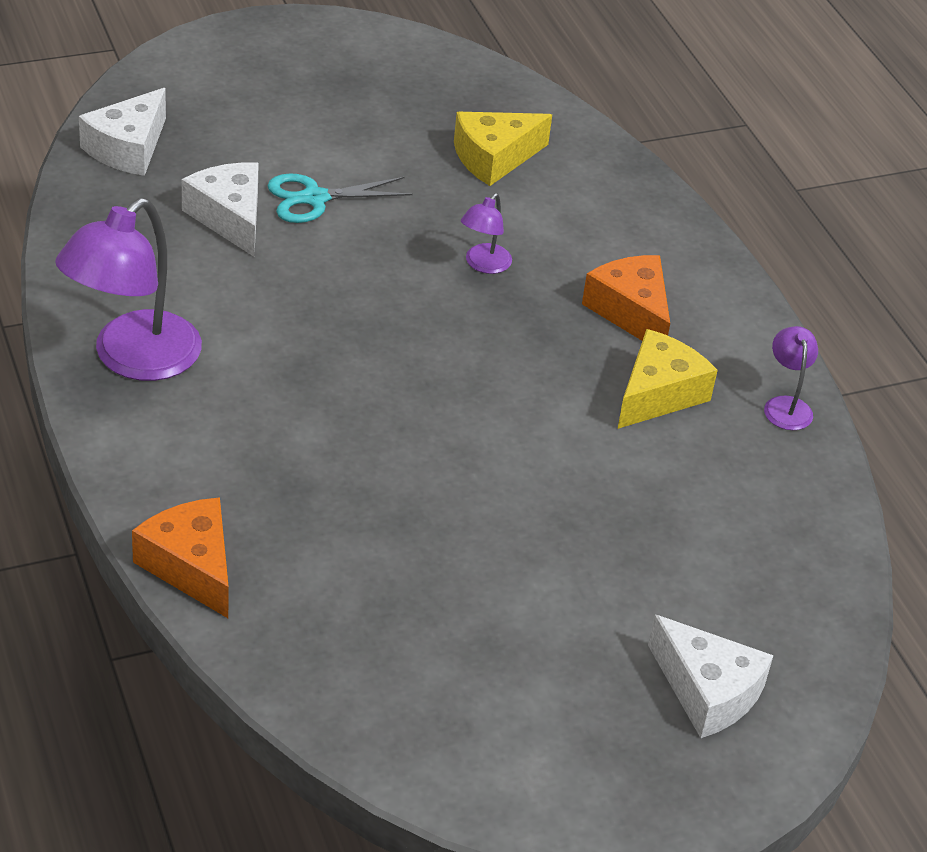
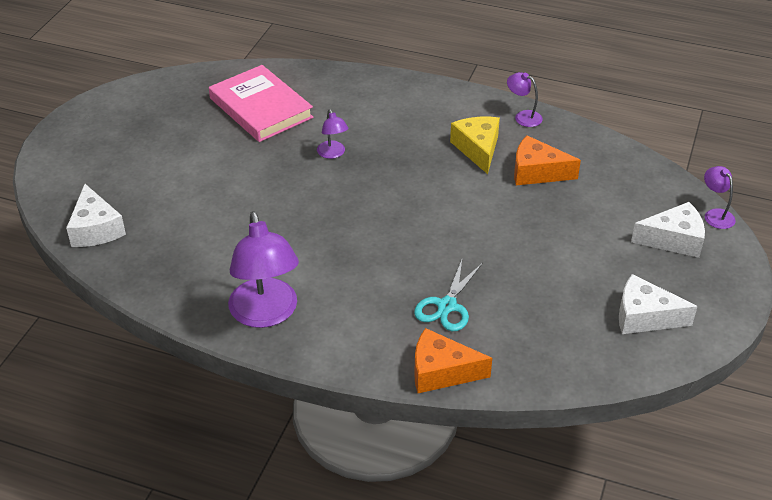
camera: 45 degrees left, 0 degrees up
(230, 218) = (197, 220): white cheese -> white cheese (644, 316)
(314, 198) = (218, 183): turquoise scissors -> turquoise scissors (447, 306)
(494, 158) = (261, 108): yellow cheese -> pink book
(631, 312) = (416, 126): orange cheese -> orange cheese (537, 172)
(821, 717) = (715, 215): none -> purple lamp

